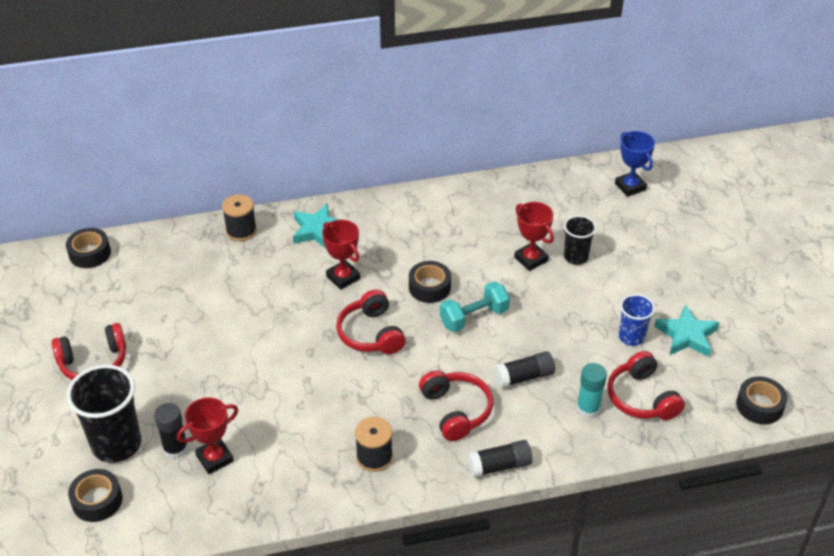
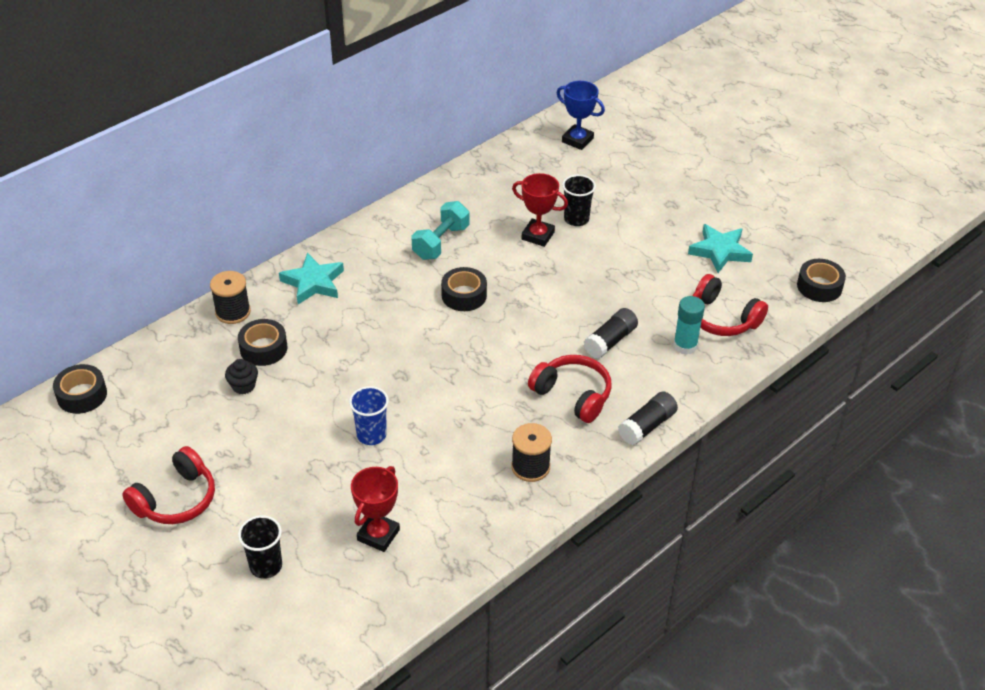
camera: 30 degrees left, 0 degrees up
(97, 500) = (289, 627): black tape -> black tape (263, 348)
(116, 444) = (266, 566): black cup -> black cup, size x0.57
(175, 449) = (331, 543): black glue stick -> none
(205, 293) = (243, 386): none -> black cupcake
(343, 277) = (373, 318): red trophy -> none
(371, 334) = (441, 359): red headphones -> none
(474, 317) = (526, 307): turquoise dumbbell -> turquoise dumbbell (441, 242)
(631, 337) = (675, 270): blue cup -> blue cup (371, 435)

